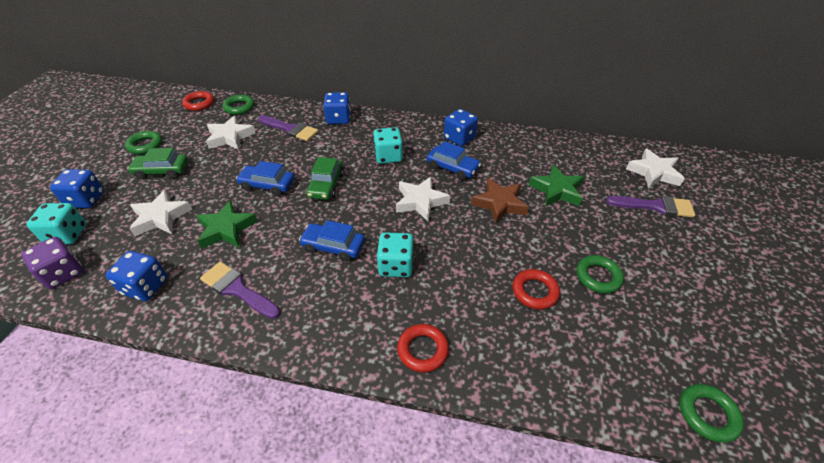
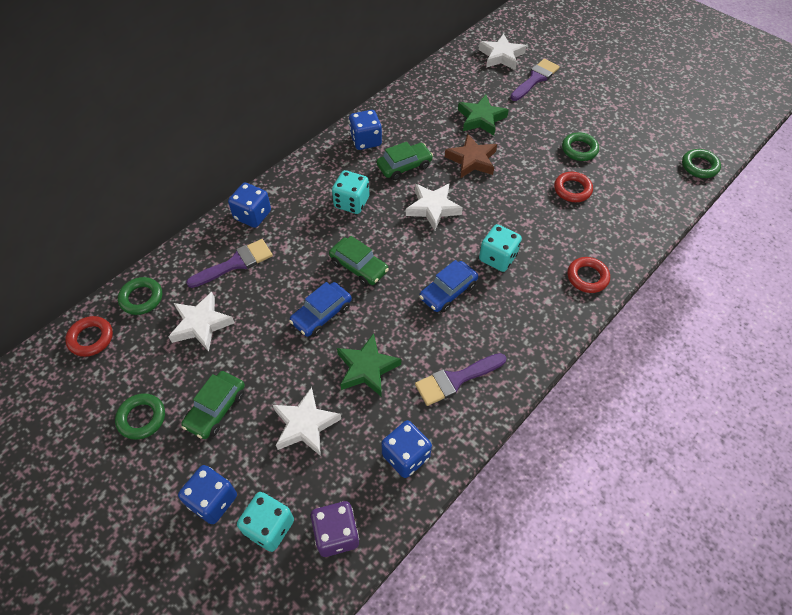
camera: 60 degrees left, 10 degrees up
(452, 168) = (404, 166): blue car -> green car

